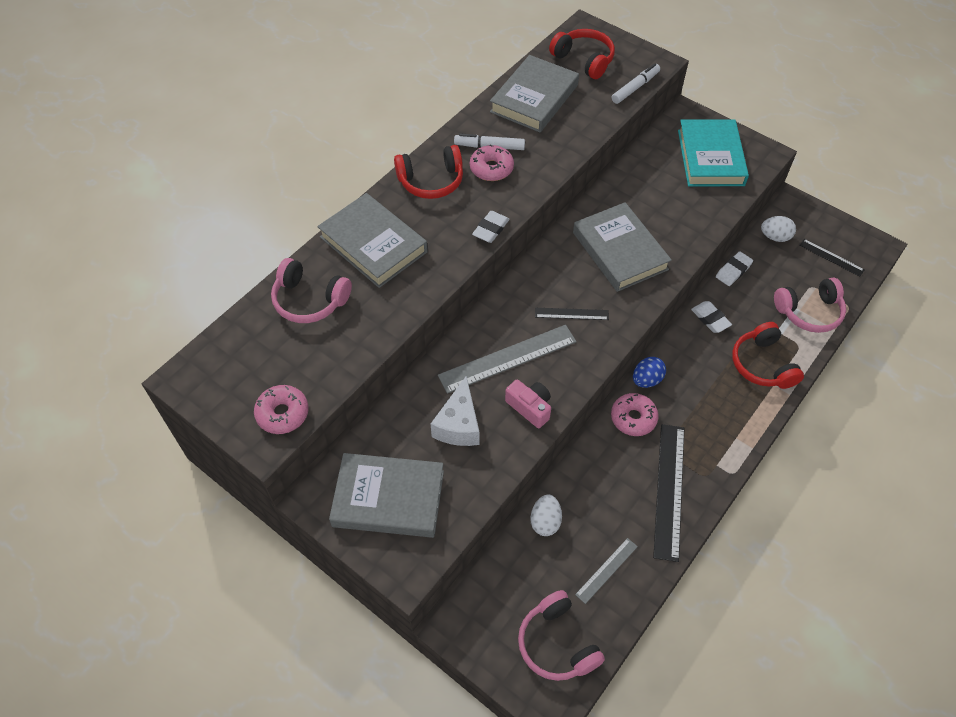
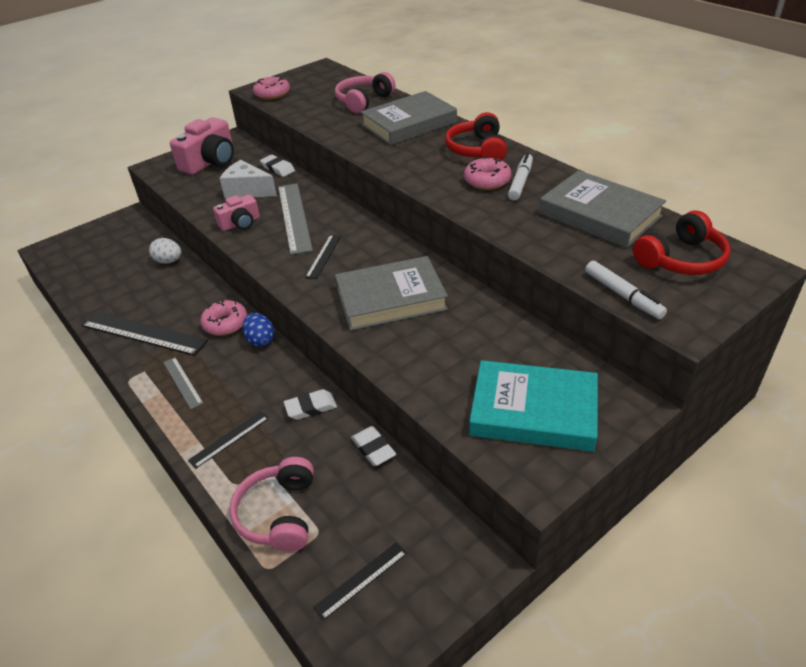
camera: 105 degrees right, 15 degrees down
(388, 498) = (210, 162): grey book -> pink camera
(491, 229) = (404, 175): white eraser -> white eraser (278, 168)
(557, 643) = (80, 256): pink headphones -> none
(606, 570) = (108, 286): grey ruler -> grey ruler (183, 382)
(762, 364) = (229, 439): red headphones -> black ruler
(775, 237) = (419, 515): white egg -> none

